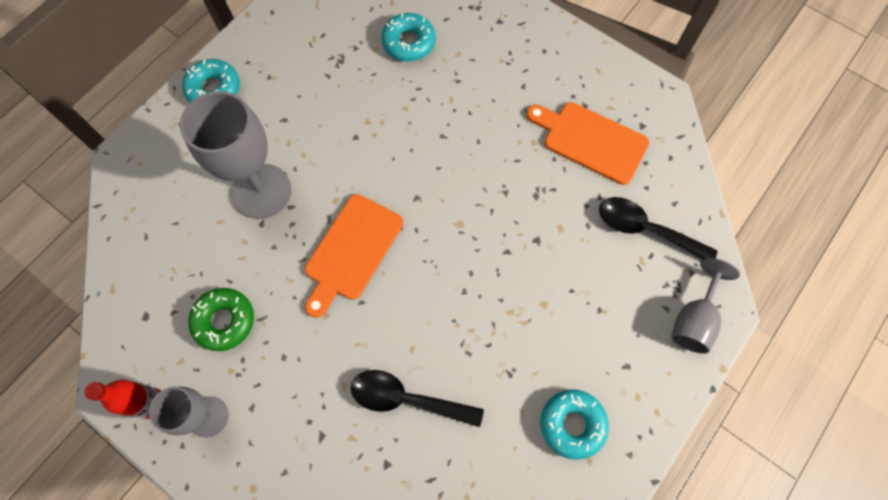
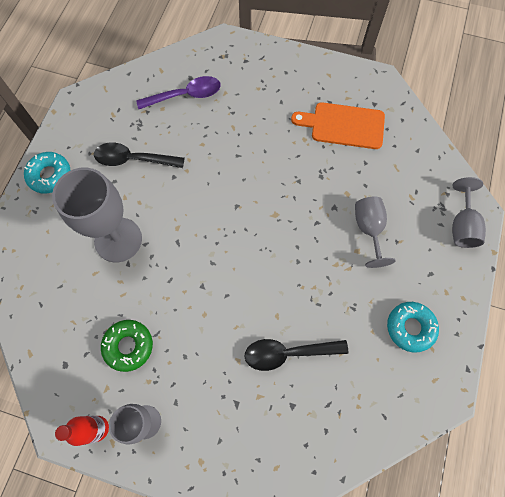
camera: 20 degrees left, 0 degrees up
(351, 251) = (204, 261): orange cutting board -> none
(409, 42) = (185, 95): turquoise donut -> purple spoon
(569, 283) = (369, 229): none -> grey goblet
(646, 229) = (406, 175): black spoon -> black spoon (133, 159)

